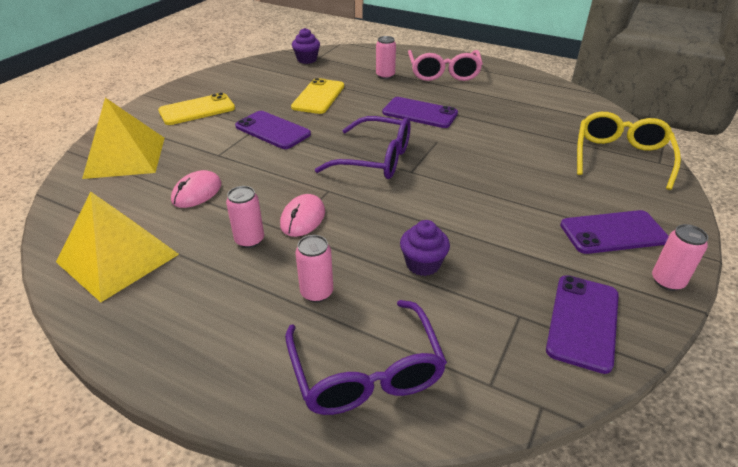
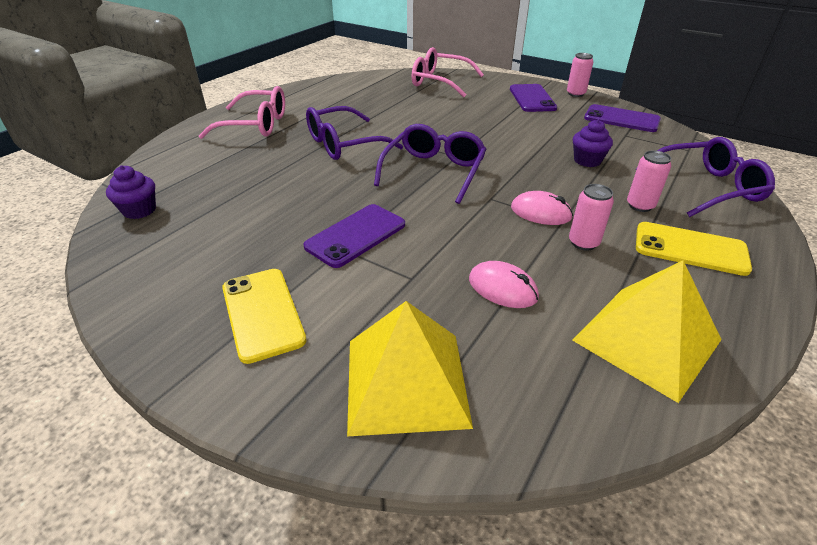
camera: 85 degrees left, 0 degrees up
(318, 96) = (273, 202): yellow phone -> yellow phone (690, 249)
(385, 76) = (239, 156): pink can -> none
(419, 113) = (344, 144): purple phone -> purple glasses
(621, 157) = (440, 82): yellow glasses -> pink glasses

